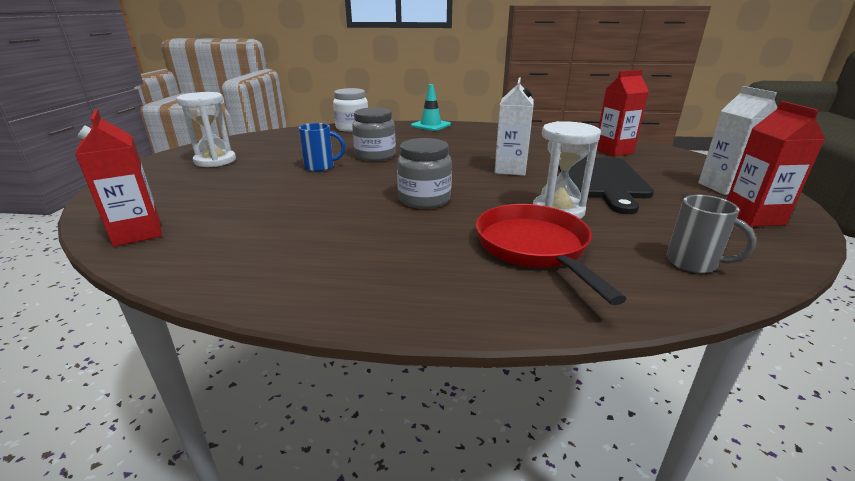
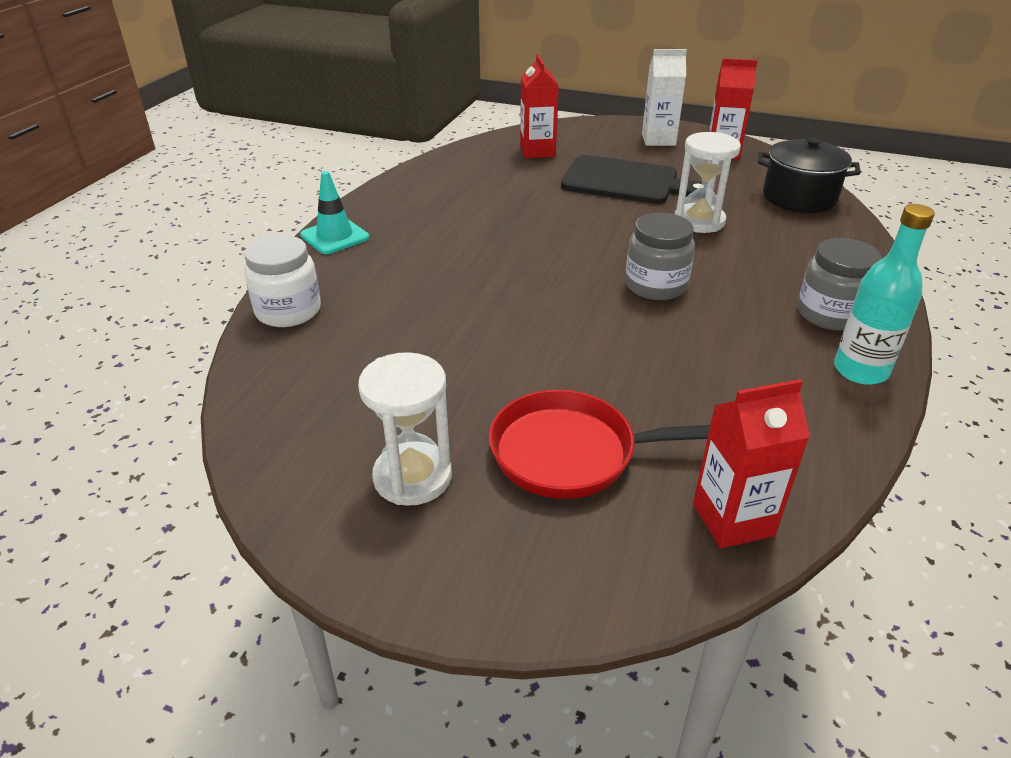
camera: 75 degrees left, 10 degrees up
(310, 290) = (860, 370): none -> turquoise bottle
(320, 167) = (505, 354): blue mug -> none
(375, 155) = (473, 302): grey jar -> grey jar (829, 314)
(510, 169) = (575, 219): white carton -> none
(534, 248) = (775, 249): red pan -> red pan (572, 453)
(693, 263) = (799, 197): grey mug -> black pot

